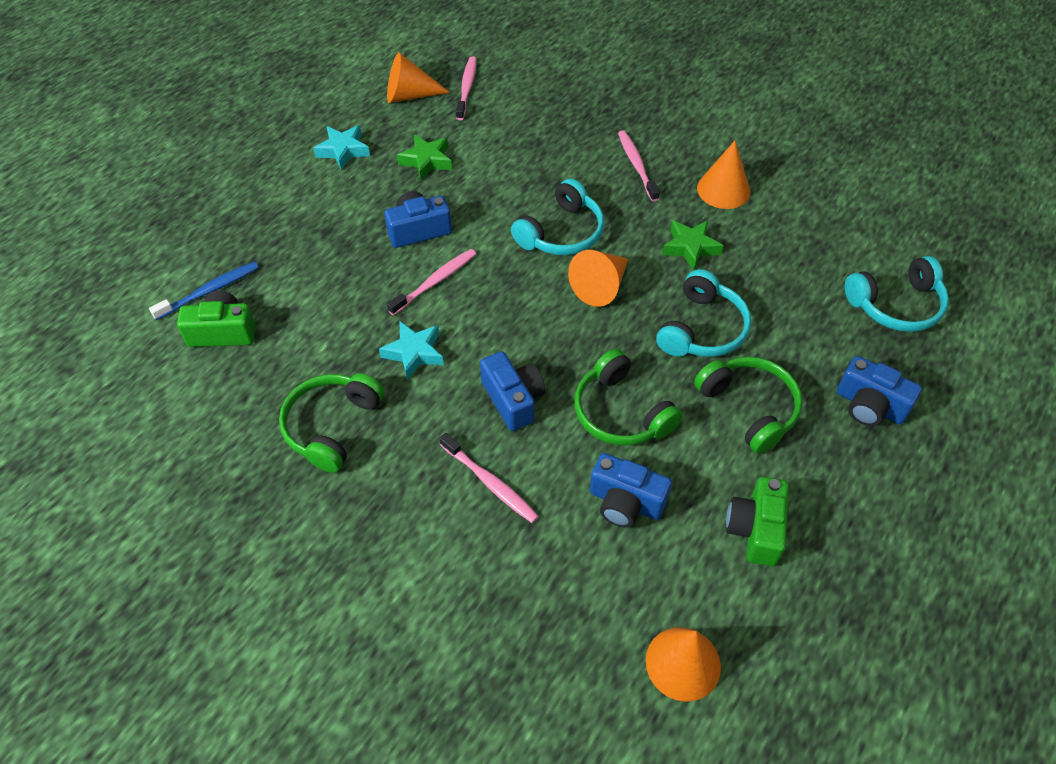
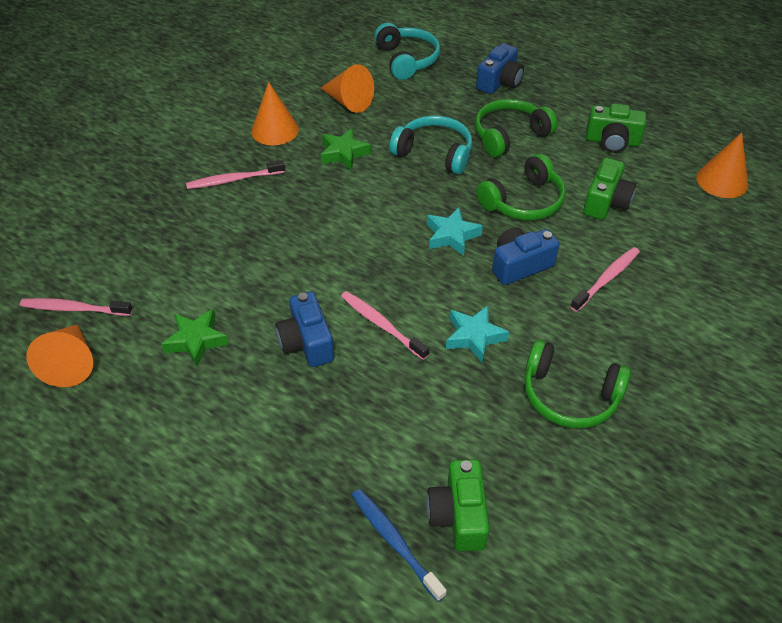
camera: 90 degrees left, 5 degrees down
(343, 150) = (161, 425): turquoise star -> turquoise star (451, 236)
(561, 233) = (319, 232): turquoise headphones -> none
(601, 286) = (388, 208): orange cone -> orange cone (348, 102)
(625, 502) = (606, 202): blue camera -> green camera

